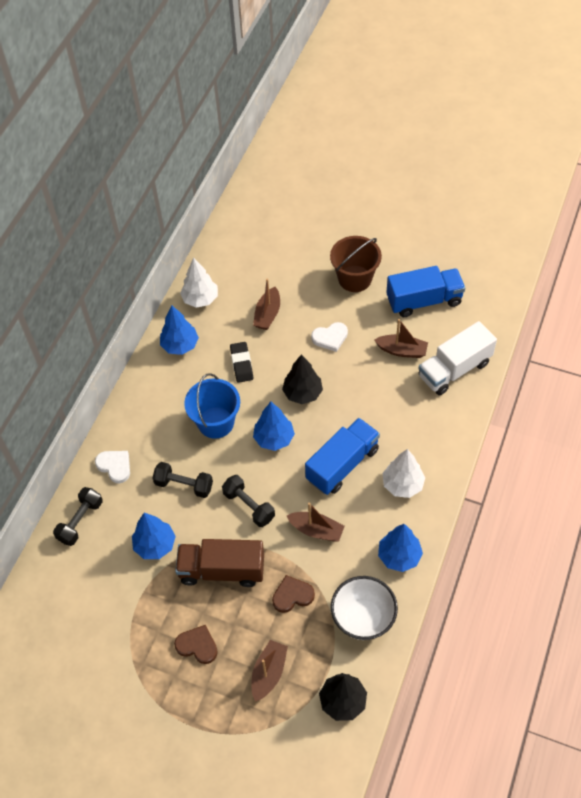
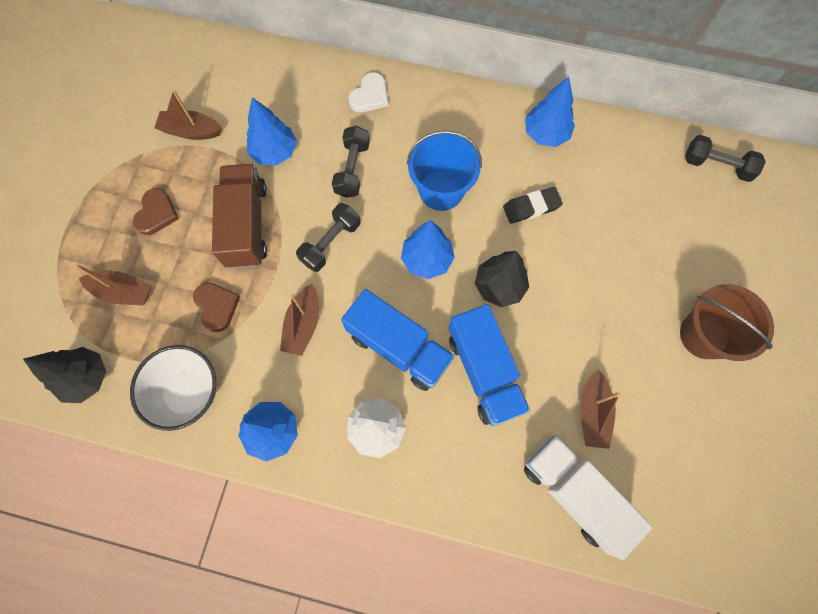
camera: 80 degrees right, 15 degrees up
(80, 521) = (299, 76): black dumbbell -> black dumbbell (716, 166)
(200, 299) = (621, 145): white tree -> none
(267, 314) = (615, 228): brown boat -> brown boat (191, 131)
(330, 338) = (594, 312): white heart -> none
(424, 301) = (688, 439): blue truck -> blue truck (484, 372)

